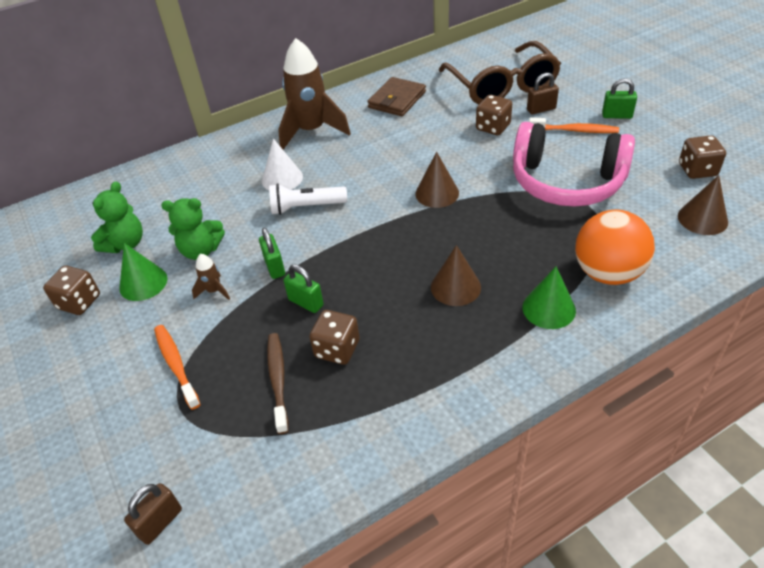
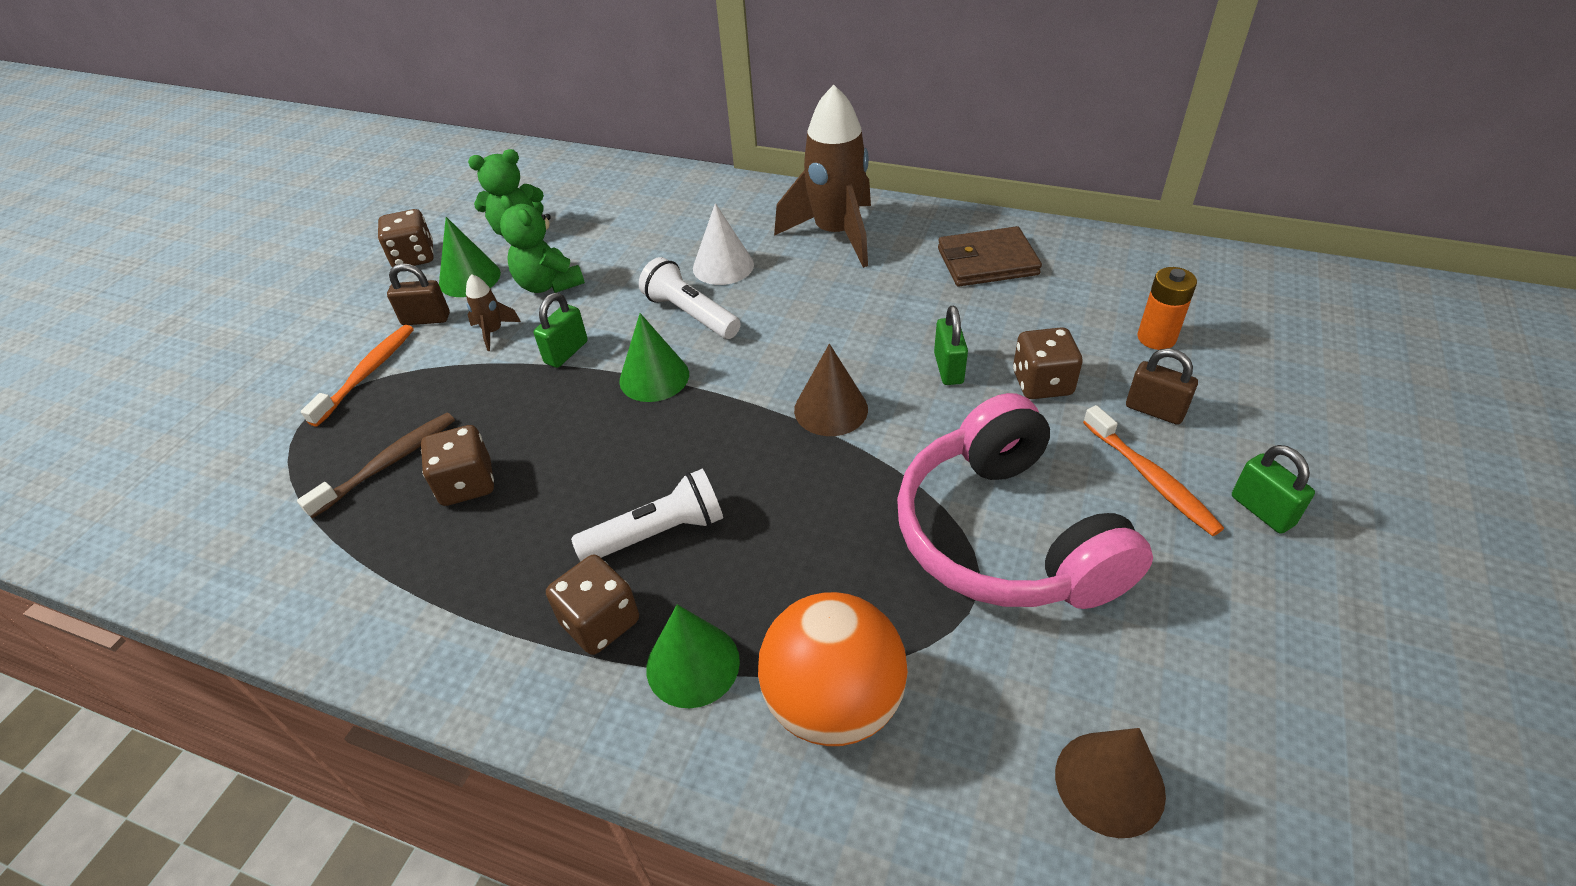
camera: 50 degrees right, 0 degrees up
(160, 522) = (152, 495): brown padlock -> brown padlock (426, 319)
(306, 302) = (526, 412): green padlock -> green padlock (948, 368)
(340, 241) = (654, 377): none -> green cone
(455, 287) = (657, 533): brown cone -> white flashlight
(502, 86) = (1156, 338): brown glasses -> orange battery
(697, 170) = (1247, 708): brown dice -> brown dice (600, 622)

